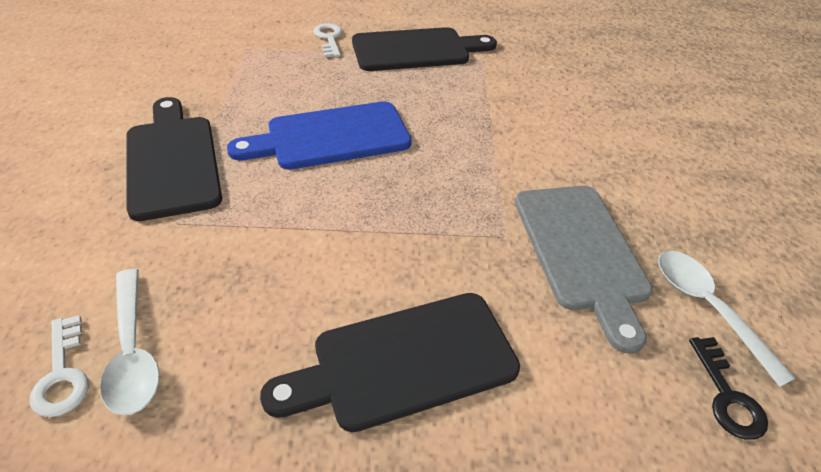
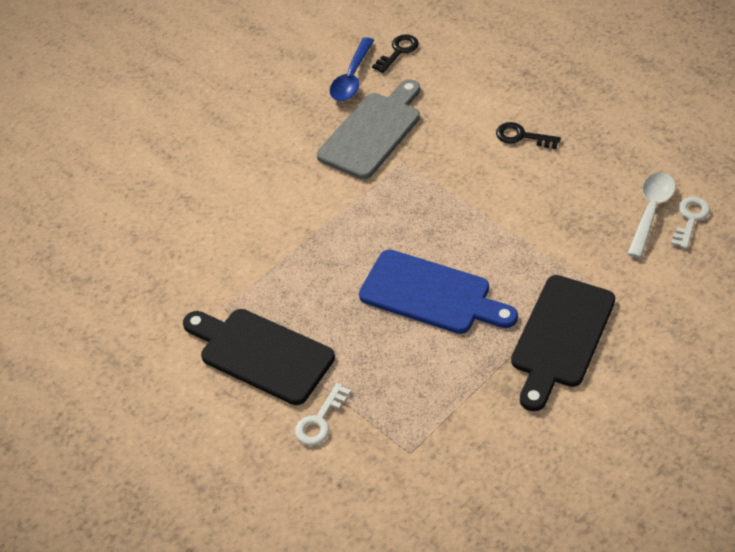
camera: 130 degrees left, 5 degrees up
(404, 361) = (522, 136): black cutting board -> black key
(708, 309) = (352, 77): white spoon -> blue spoon

